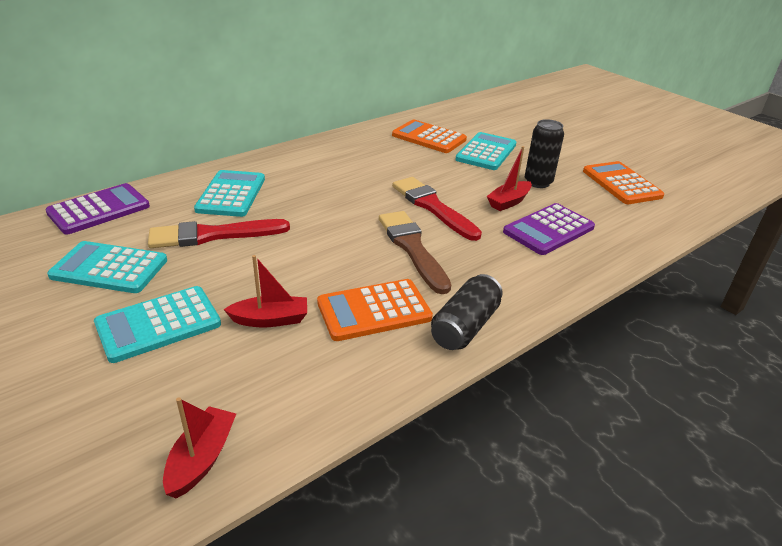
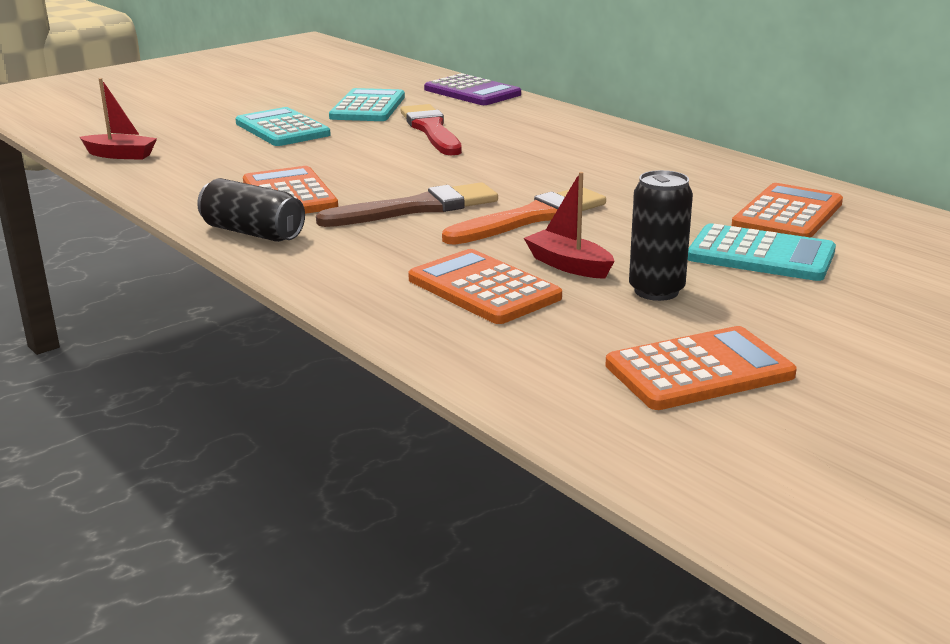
camera: 90 degrees right, 10 degrees down
(231, 194) = (524, 128): turquoise calculator -> none
(270, 319) = (281, 160): red boat -> none
(433, 207) = (531, 218): red brush -> orange brush
(548, 230) = (483, 289): purple calculator -> orange calculator

